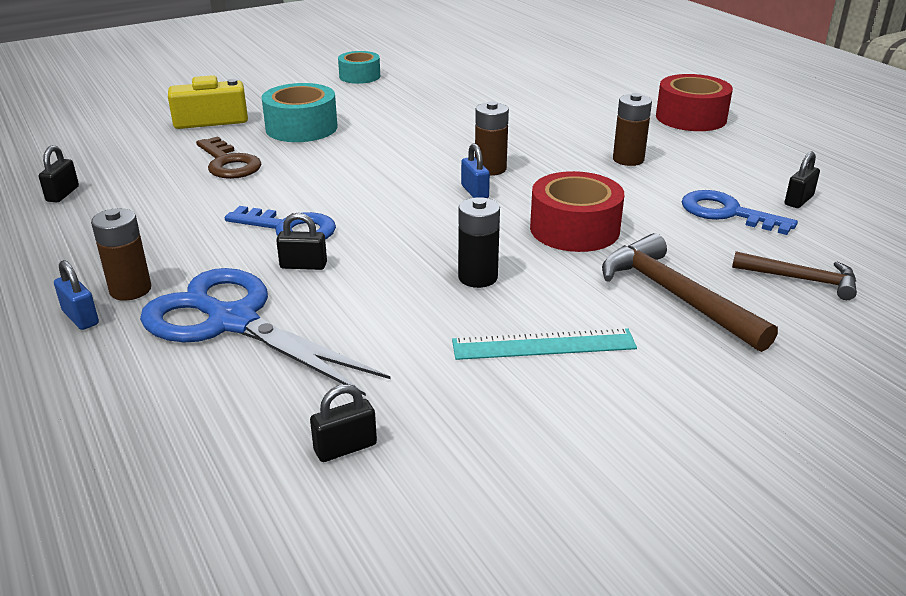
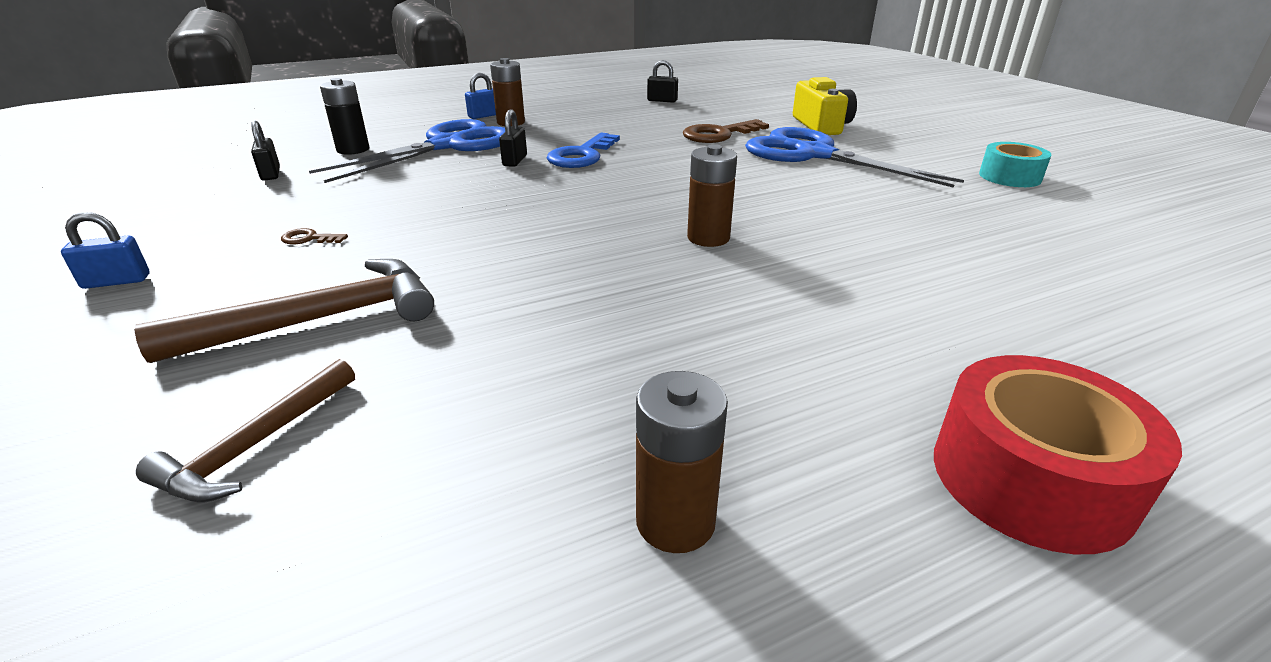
camera: 95 degrees right, 0 degrees up
(301, 128) = (814, 154): turquoise tape -> blue scissors
(475, 192) = (641, 226): blue padlock -> blue padlock (116, 281)
(478, 277) = (448, 219): black battery -> black battery (353, 150)
(543, 345) = (309, 239): turquoise ruler -> brown key
(574, 229) = (522, 275): red tape -> none
(628, 159) = (751, 347): brown battery -> brown battery (675, 521)
(726, 213) = (516, 417): blue key -> none
(798, 200) = (534, 546): black padlock -> none

